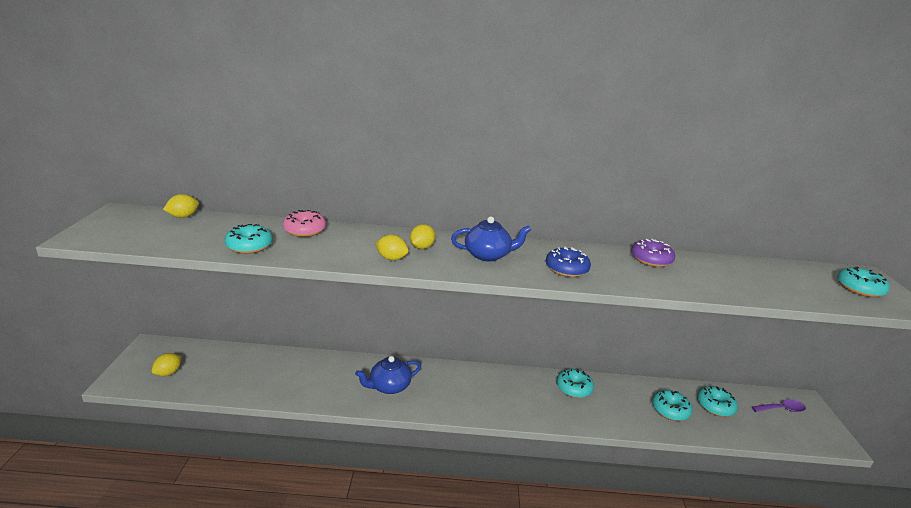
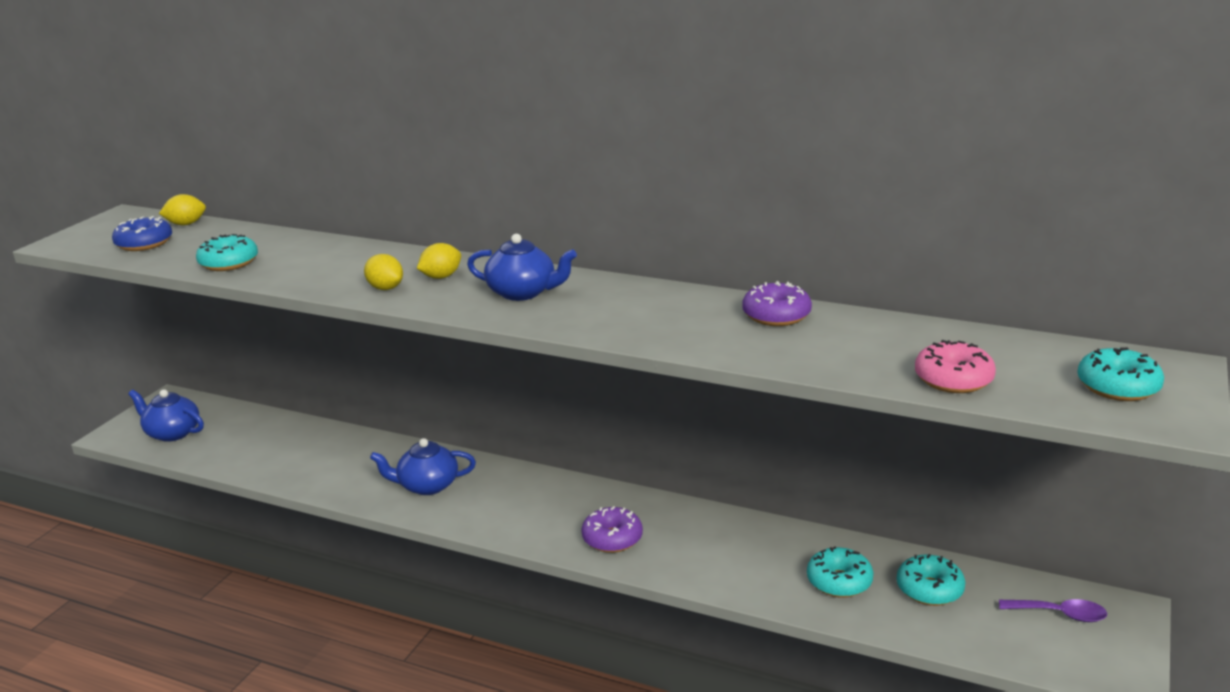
camera: 25 degrees right, 0 degrees up
(168, 373) = (172, 433): yellow lemon -> blue teapot
(304, 230) = (312, 247): pink donut -> pink donut (953, 379)
(531, 405) = (612, 538): none -> purple donut
(566, 269) = (617, 318): blue donut -> blue donut (144, 244)
(574, 388) = (700, 527): turquoise donut -> none

